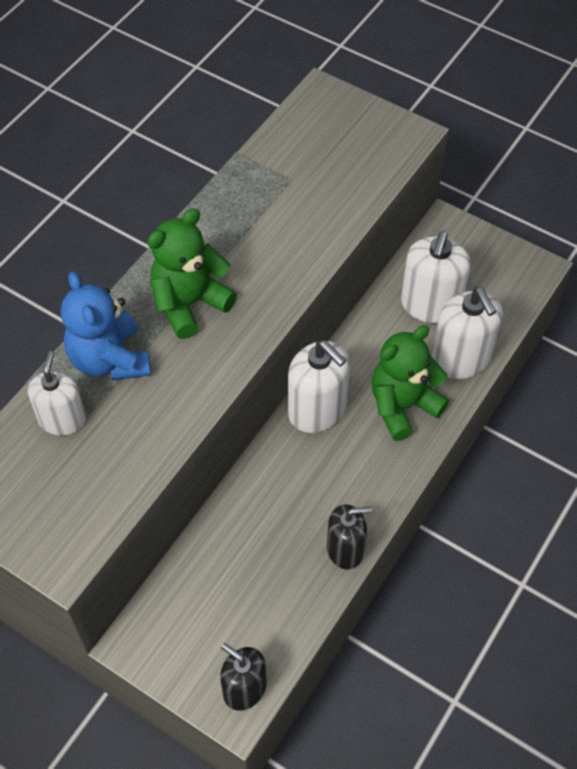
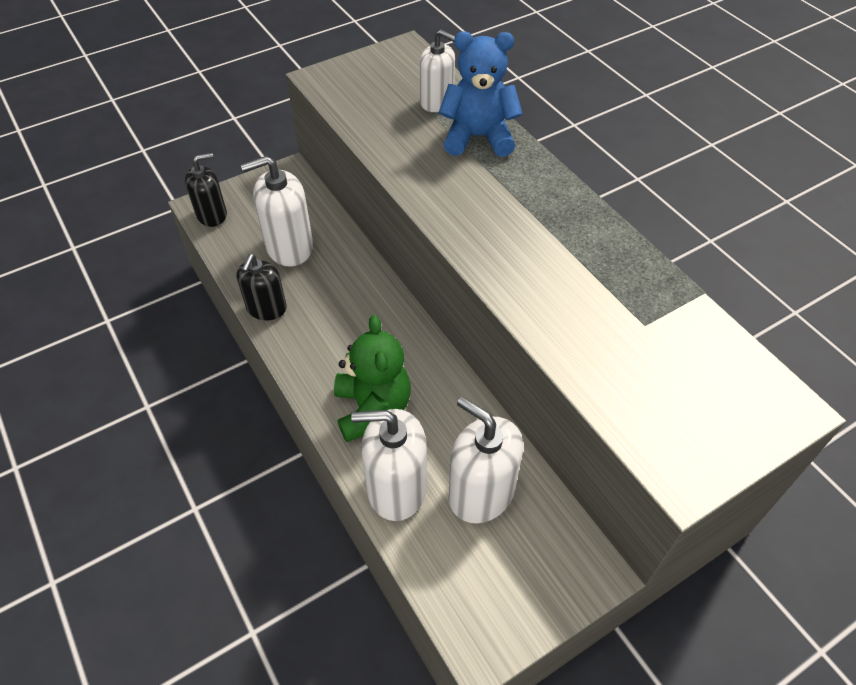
camera: 115 degrees right, 5 degrees down
(189, 303) = (511, 197): green teddy bear -> none
(317, 410) = (408, 341): white soap dispenser -> white soap dispenser (289, 247)

